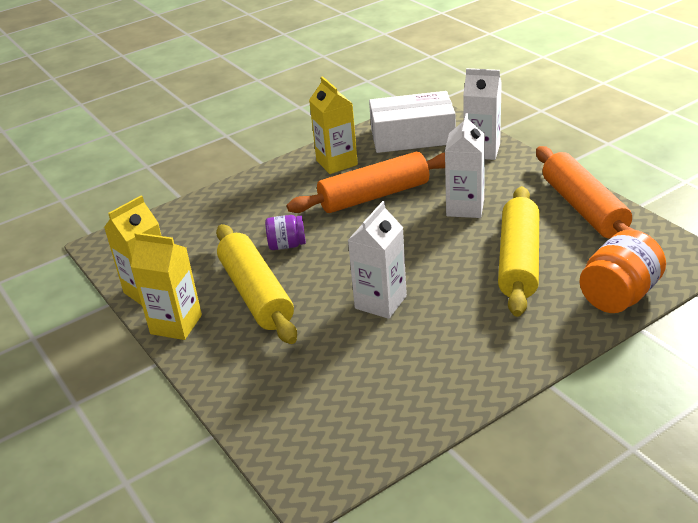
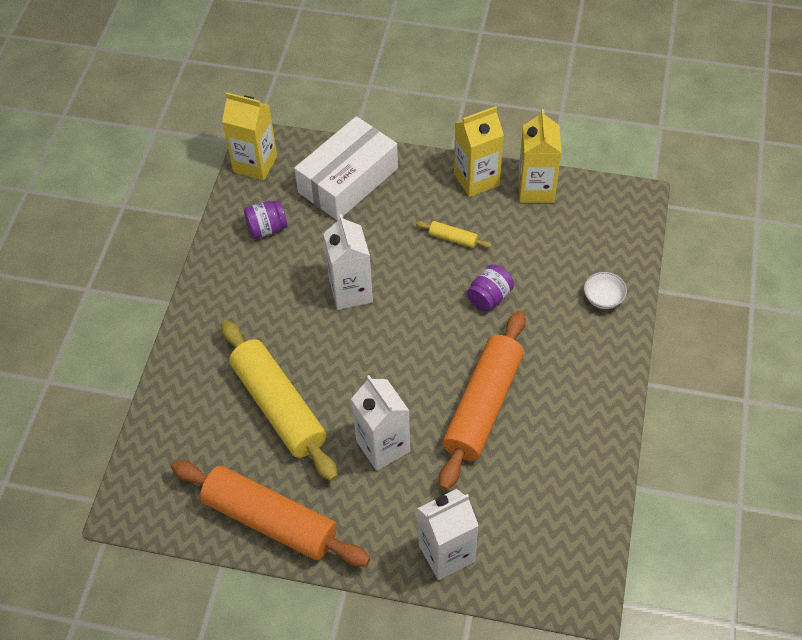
camera: 135 degrees right, 20 degrees up
(219, 207) = (603, 298): none -> white bowl
(256, 294) = (453, 238): yellow rolling pin -> yellow rolling pin, size x0.41
(336, 163) = (573, 430): yellow carton -> yellow carton (255, 164)
(396, 393) = (267, 228): none -> purple jar
(412, 136) = (545, 530): white box -> white box (348, 180)
(619, 296) = (169, 419): orange jar -> none

